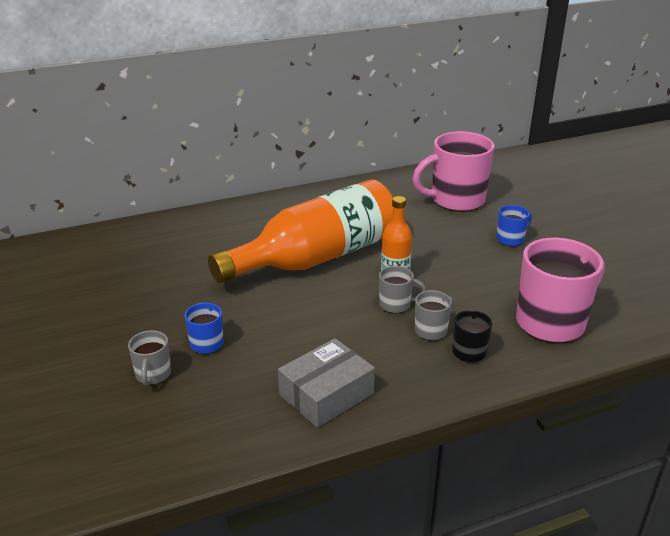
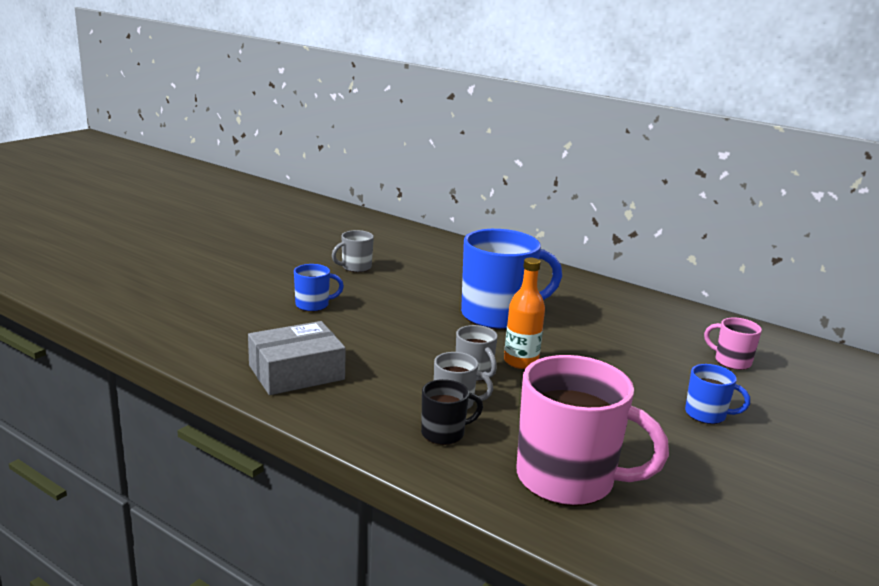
camera: 55 degrees right, 10 degrees down
(153, 375) = (252, 297): grey mug -> grey mug (355, 267)
(316, 258) = (498, 316): orange bottle -> blue mug
(326, 394) = (296, 372): grey box -> grey box turned 45 degrees counterclockwise
(456, 200) = (731, 361): pink mug -> pink mug, size x0.47

